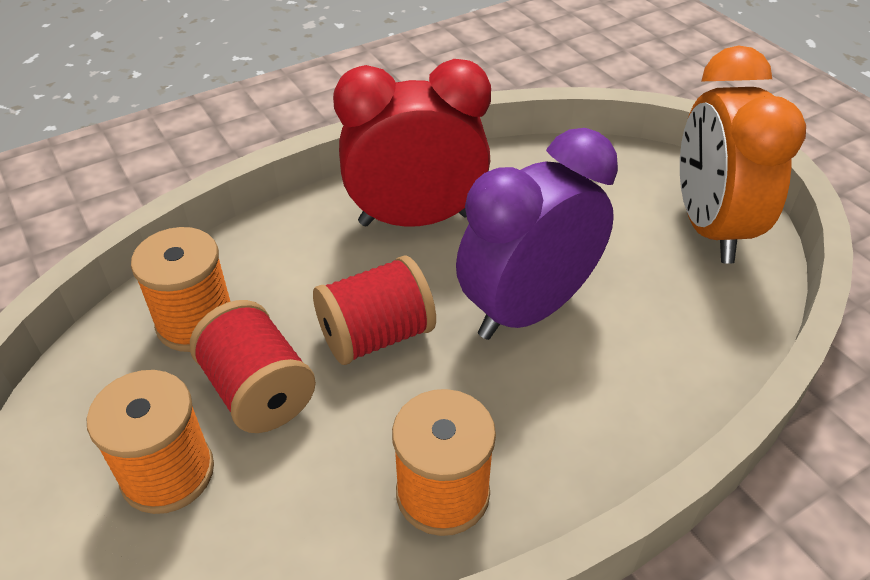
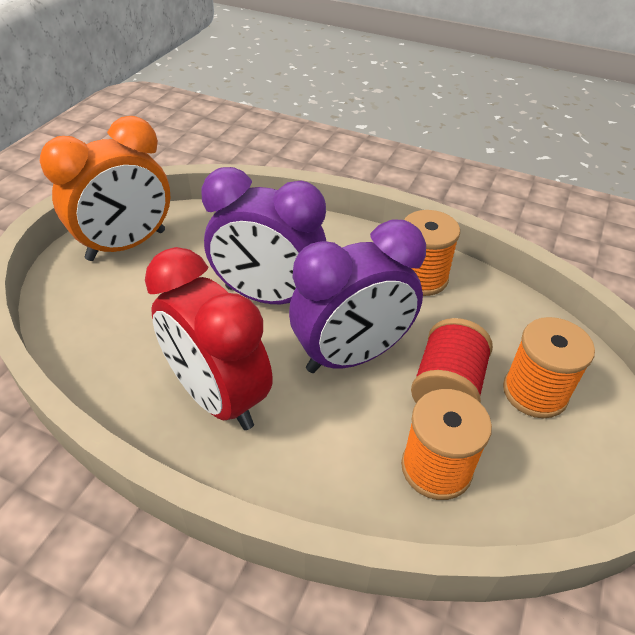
camera: 125 degrees left, 0 degrees up
(376, 335) = (352, 356): red spool -> purple clock

